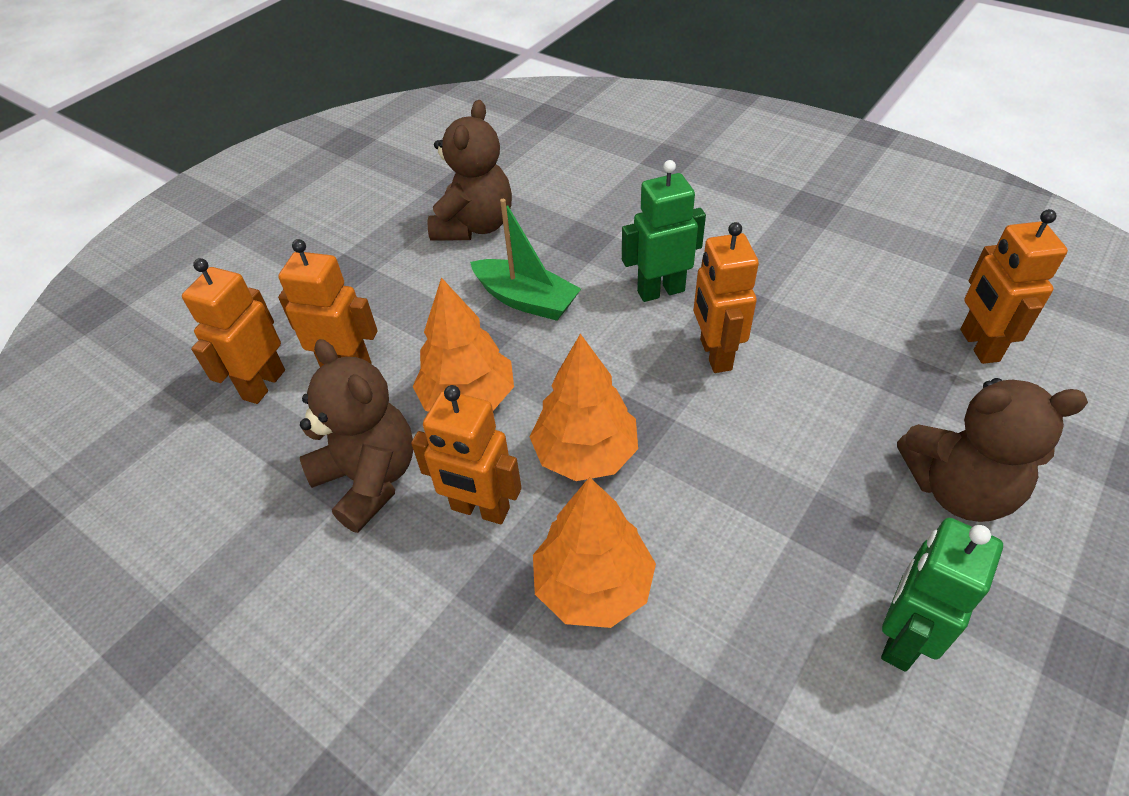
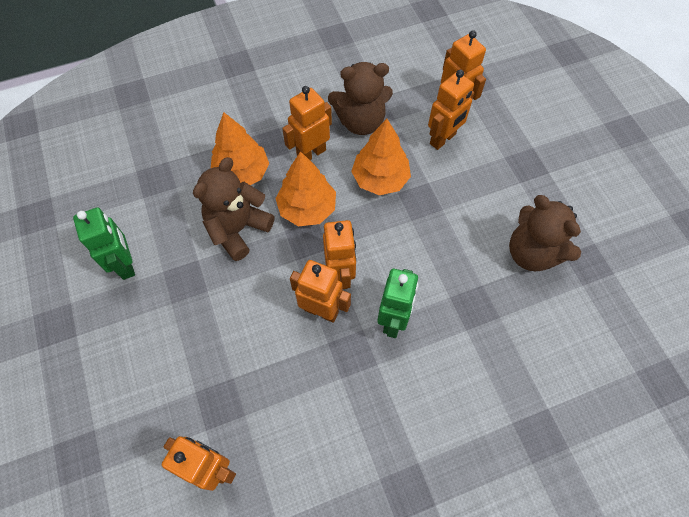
camera: 120 degrees right, 15 degrees up
(526, 300) = (437, 243): green boat -> none
(651, 363) = (340, 275): none -> orange robot
(958, 489) = (153, 353): brown teddy bear -> brown teddy bear (238, 229)

